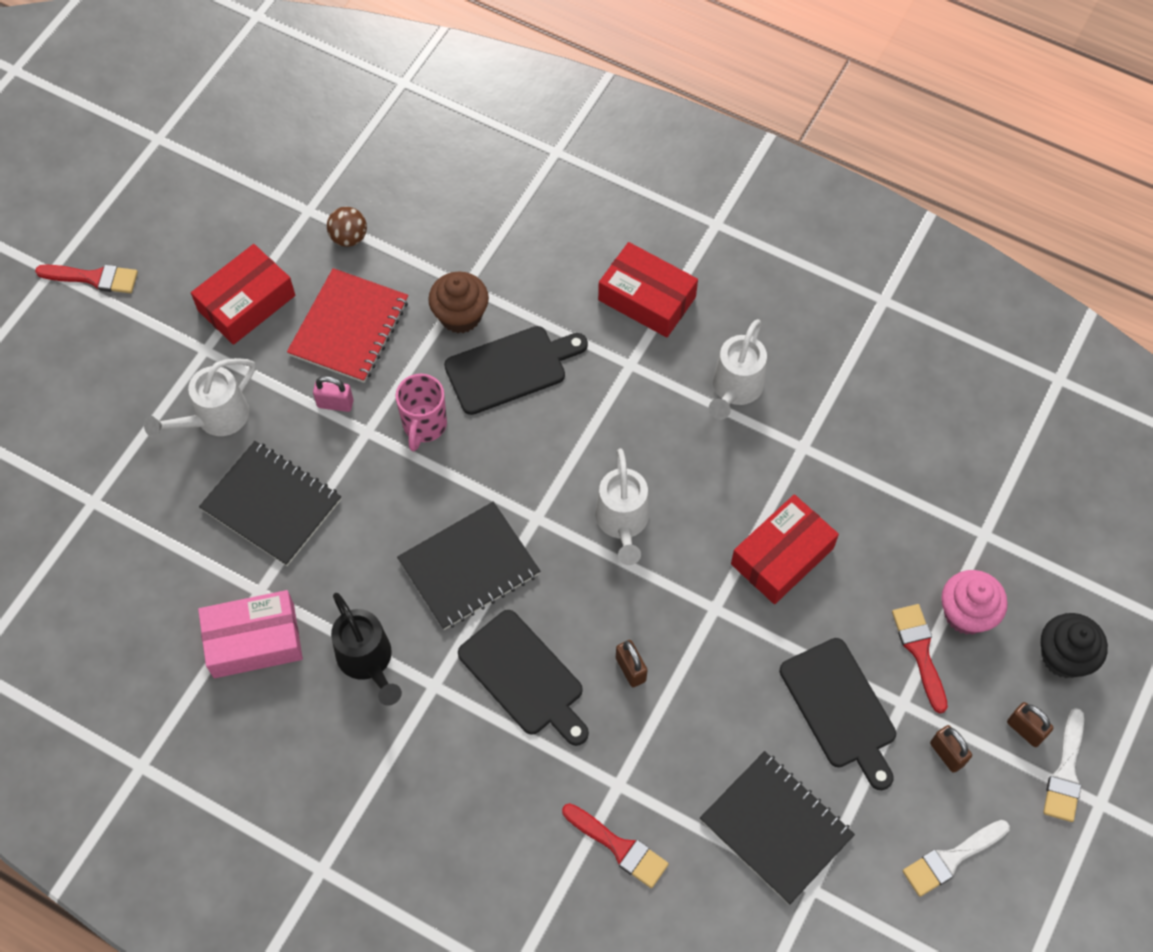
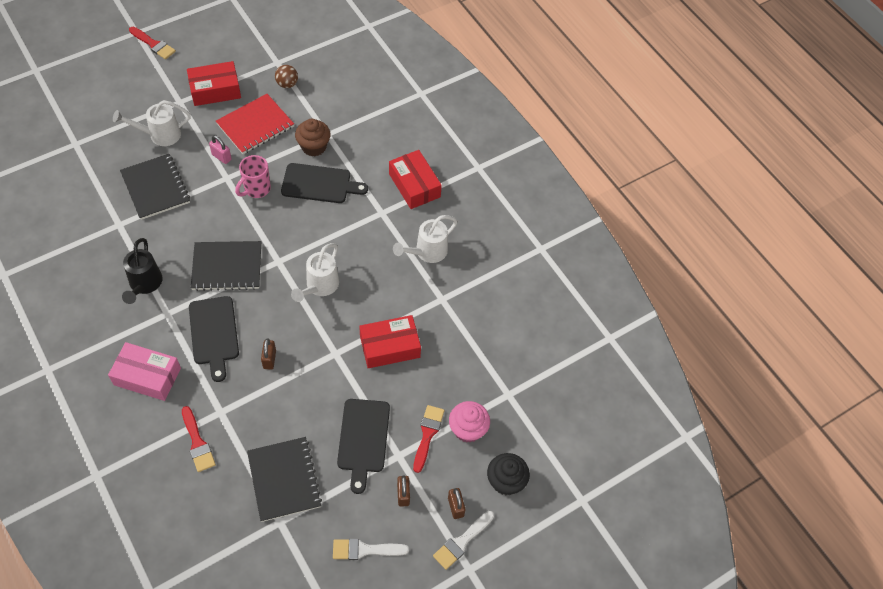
camera: 25 degrees right, 5 degrees down
(254, 640) = (99, 246): pink box -> pink box (147, 376)

